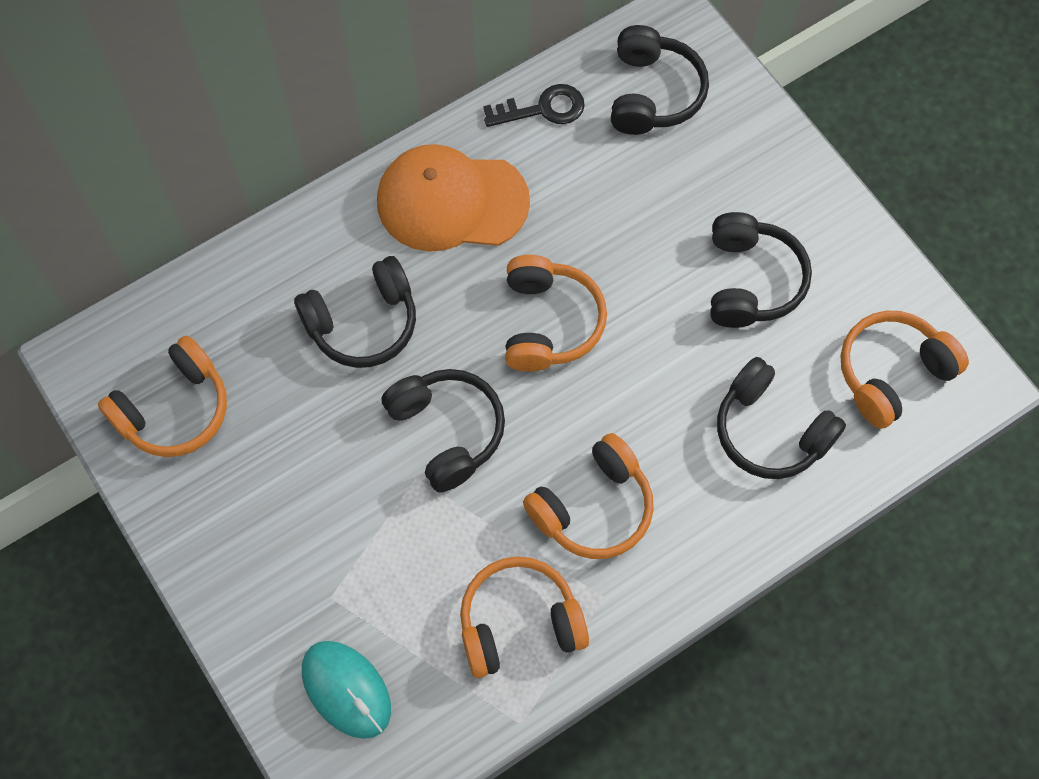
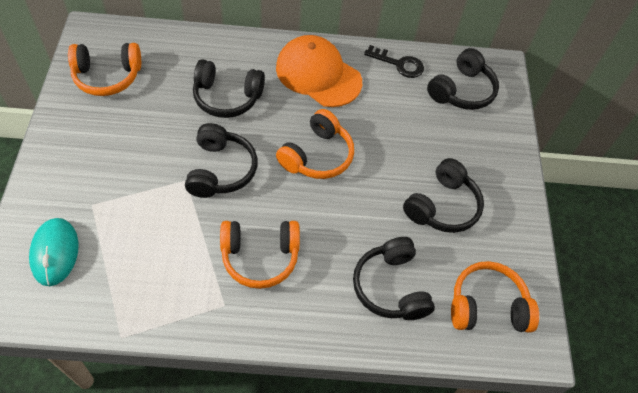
camera: 30 degrees right, 10 degrees down
(519, 623) = (169, 285): orange headphones -> none

